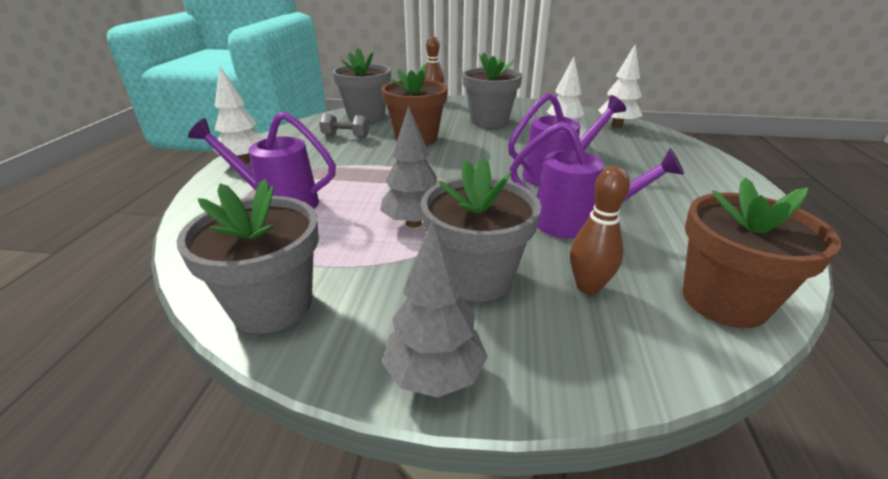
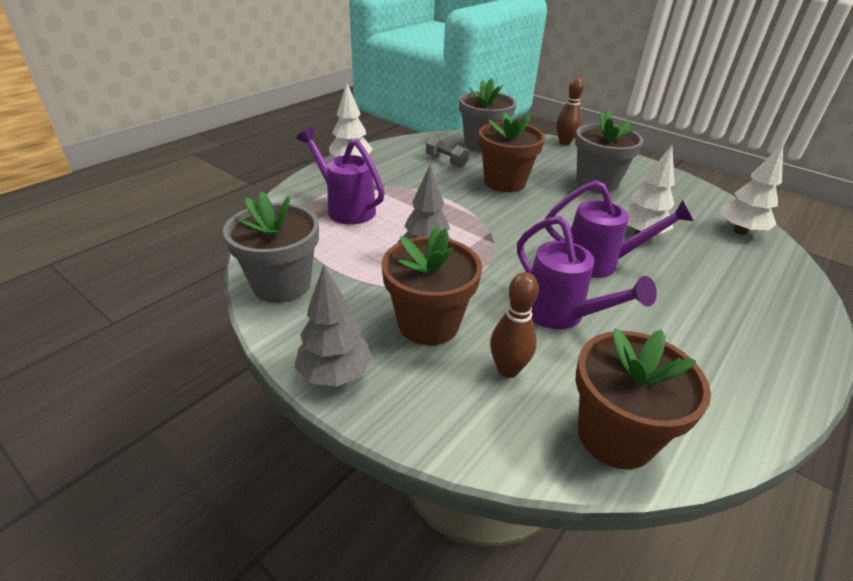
camera: 30 degrees right, 5 degrees up
(476, 278) = (428, 323): grey flower pot -> brown flower pot

